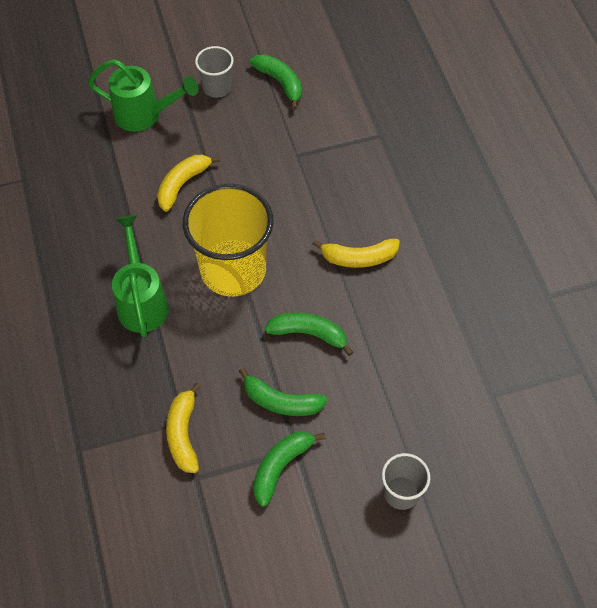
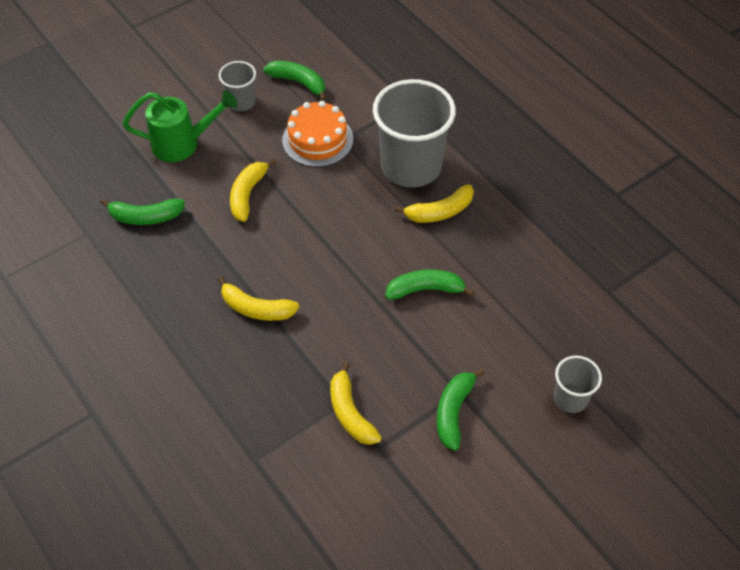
camera: 20 degrees left, 5 degrees down
(142, 301) = (256, 308): green watering can -> yellow banana
(233, 270) = (330, 255): yellow cup -> none
(273, 147) = (317, 140): none -> orange cake
(281, 401) = (427, 355): green banana -> green banana (145, 217)
(351, 202) = (411, 166): none -> grey cup

